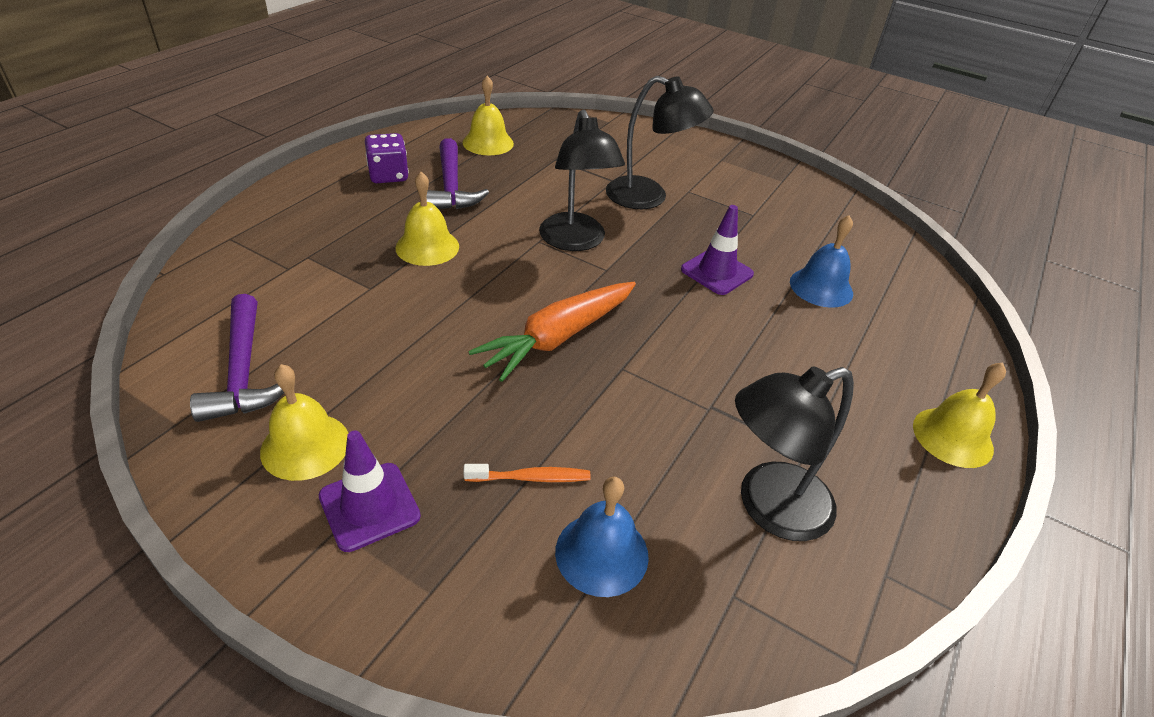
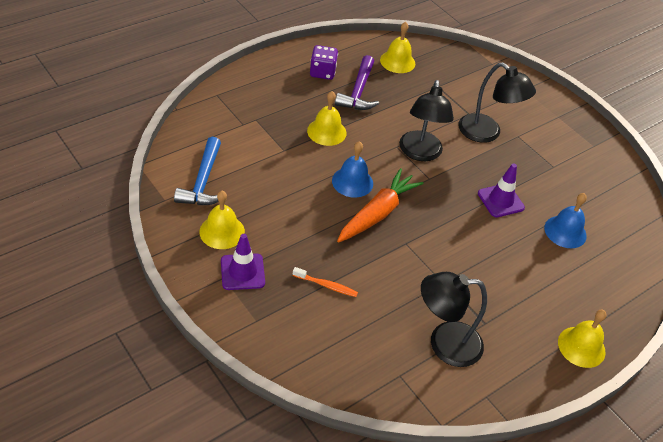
camera: 20 degrees right, 5 degrees up
(243, 372) = (203, 182): purple hammer -> blue hammer
(558, 337) = (378, 213): orange carrot -> orange carrot turned 150 degrees clockwise
(602, 553) = (344, 333): blue bell -> blue bell (352, 182)

